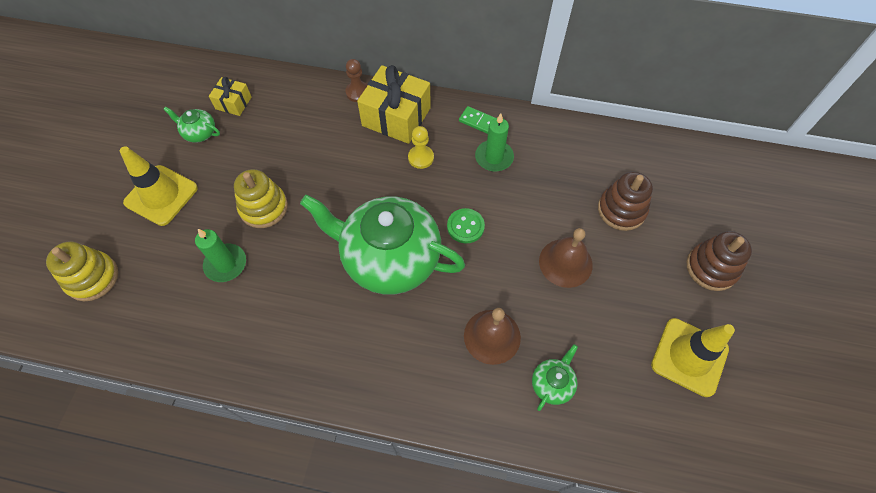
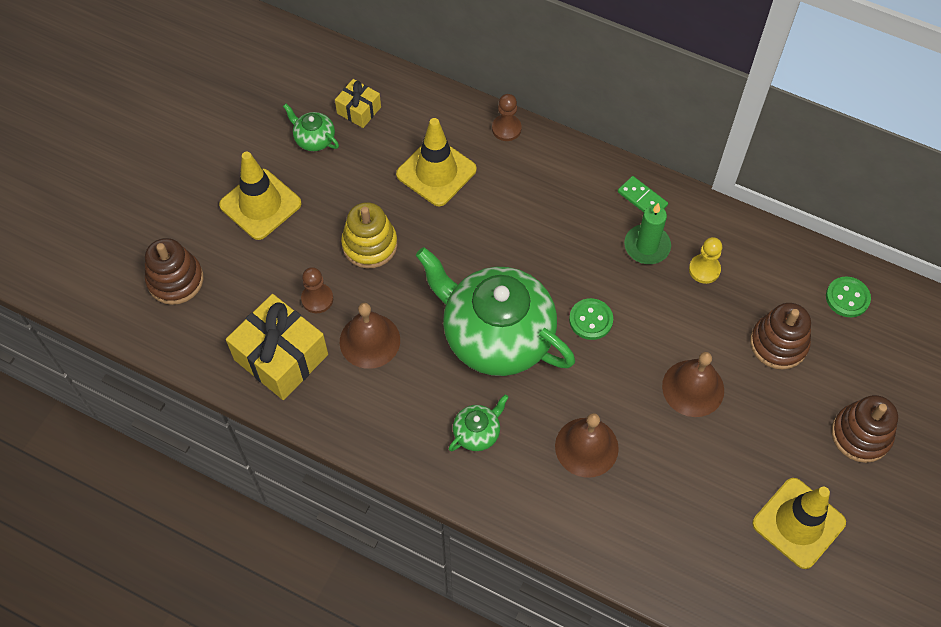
camera: 15 degrees right, 0 degrees up
(92, 278) = (175, 280): yellow stacking toy -> brown stacking toy
(226, 264) = (317, 299): green candle -> brown pawn
(280, 289) = (369, 340): none -> brown bell
(308, 137) = (436, 172): none -> yellow traffic cone
(396, 117) = (544, 170): yellow gift -> yellow gift (281, 357)
(421, 158) = (561, 227): yellow pawn -> yellow pawn (704, 269)
(552, 384) = (637, 512): green teapot -> green teapot (477, 432)
(661, 162) = (847, 298): none -> green button

